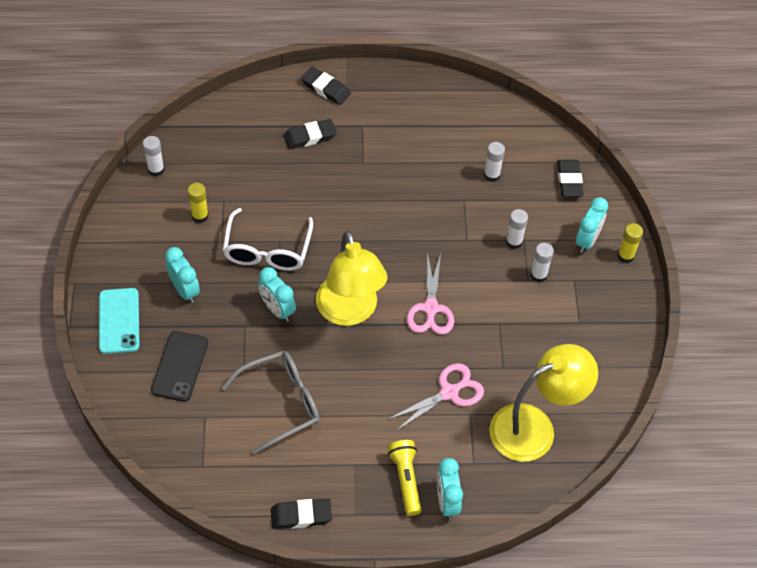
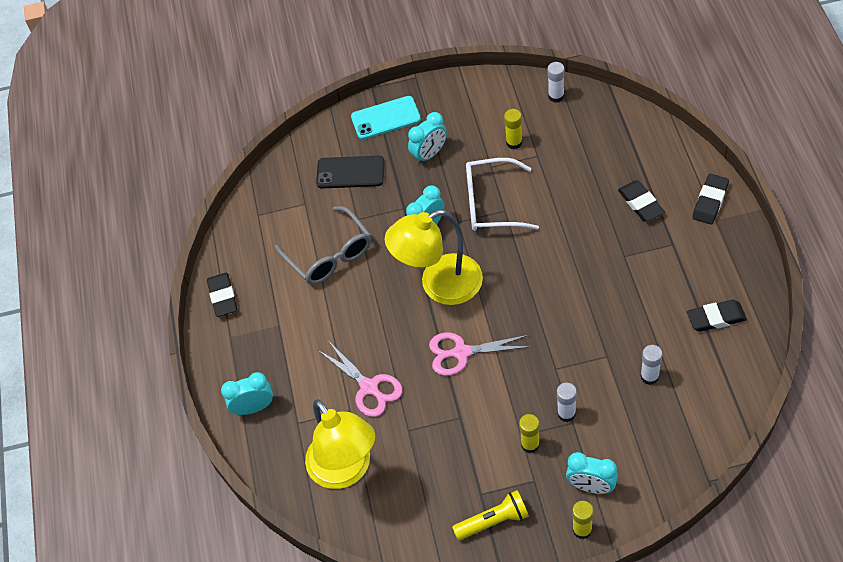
camera: 90 degrees right, 0 degrees up
(405, 480) = (270, 369): yellow flashlight -> yellow flashlight (493, 521)
(538, 275) = (530, 444): white glue stick -> yellow glue stick
(569, 180) = (670, 455): black eraser -> black eraser (716, 318)

